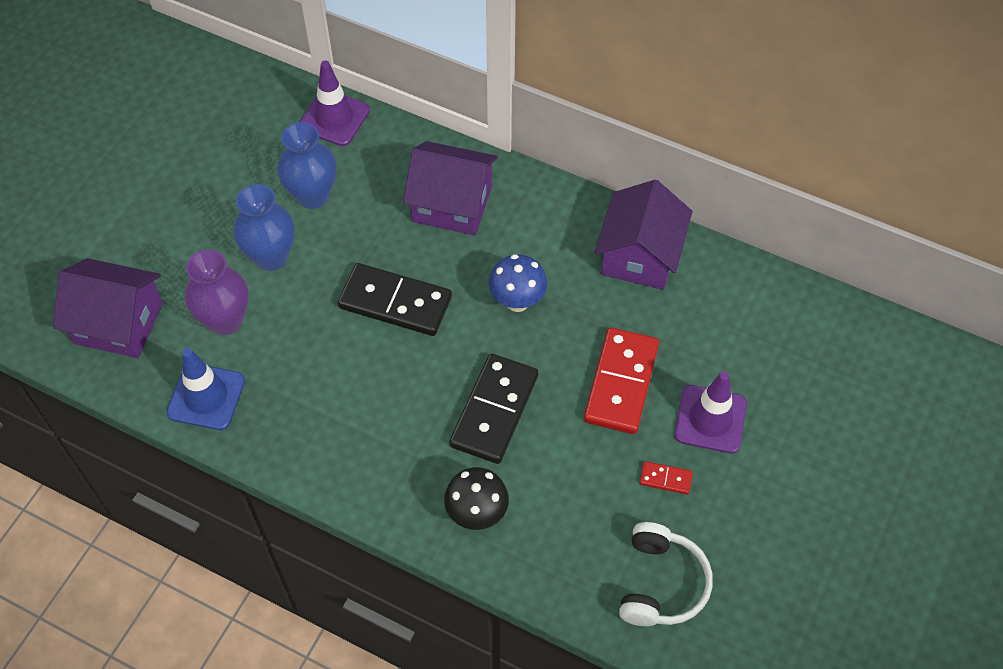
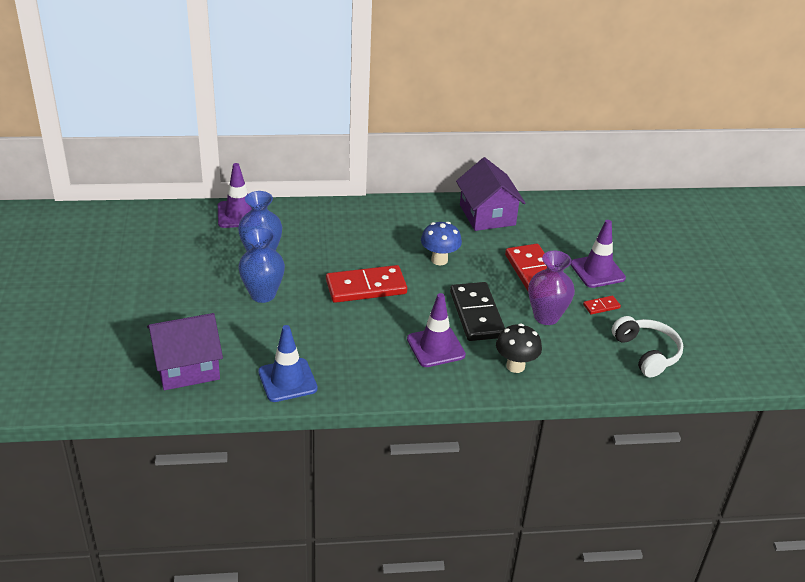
camera: 35 degrees left, 20 degrees down
(225, 320) = (263, 337): purple vase -> purple vase (546, 316)
(395, 302) = (366, 287): black domino -> red domino
(405, 435) = (435, 347): none -> purple traffic cone
(452, 204) = (355, 229): purple house -> none

